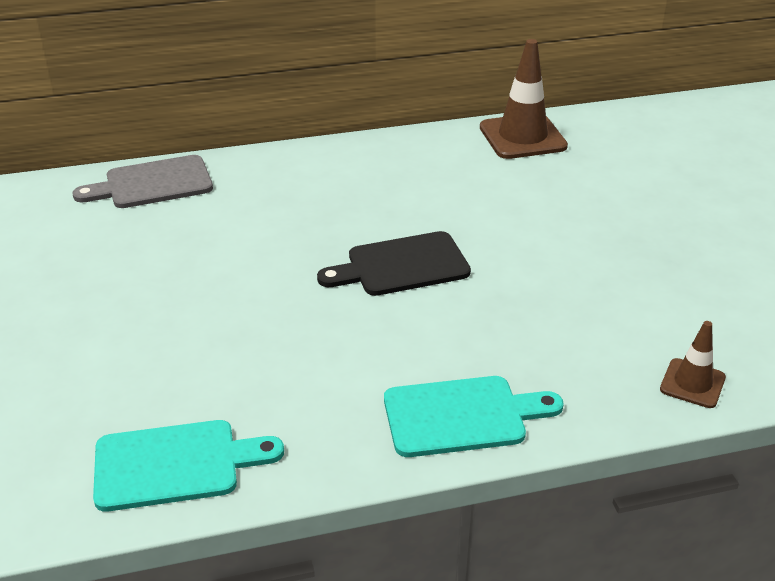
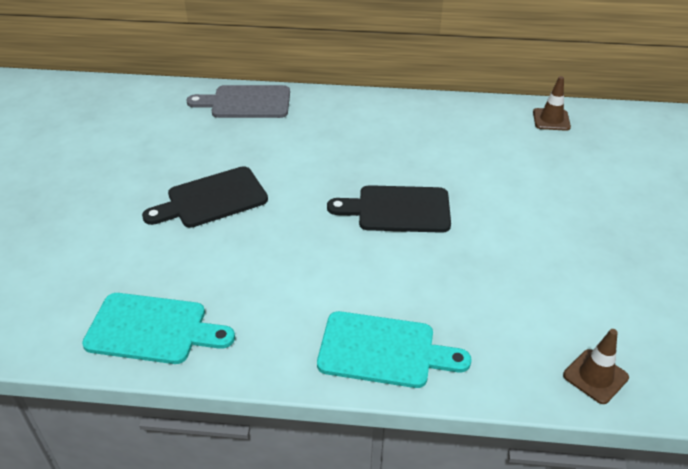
camera: 20 degrees right, 5 degrees up
(169, 302) = (212, 199): none -> black cutting board
(522, 137) = (551, 120): brown traffic cone -> brown traffic cone, size x0.56

